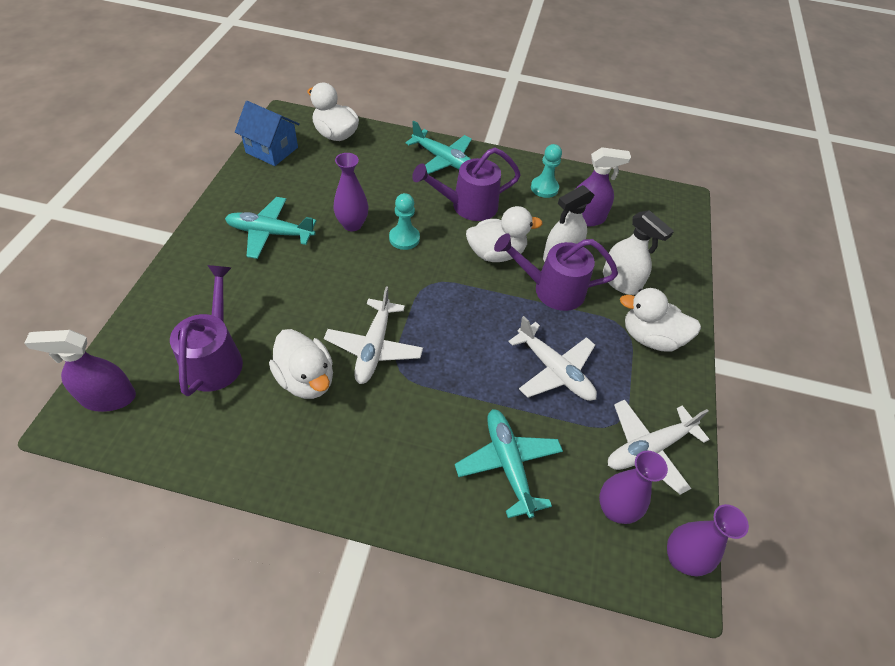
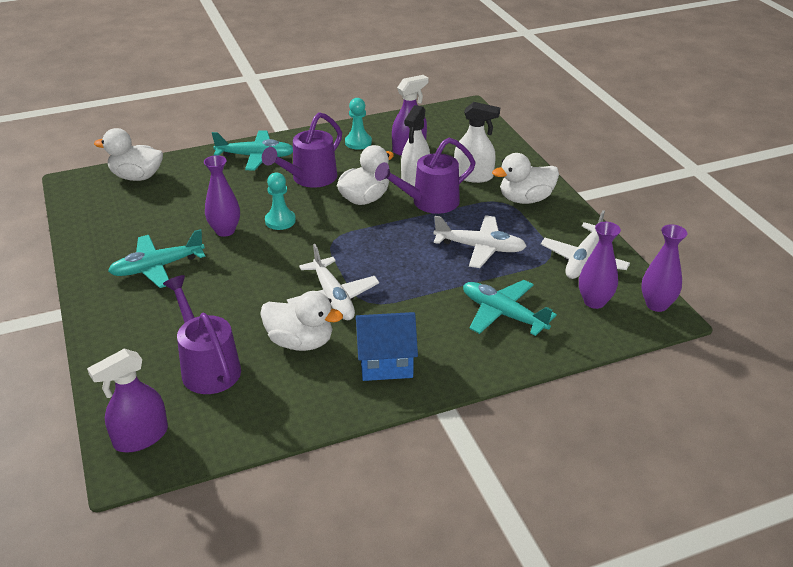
camera: 30 degrees left, 15 degrees down
(272, 150) = (88, 211): blue house -> blue house (386, 362)

